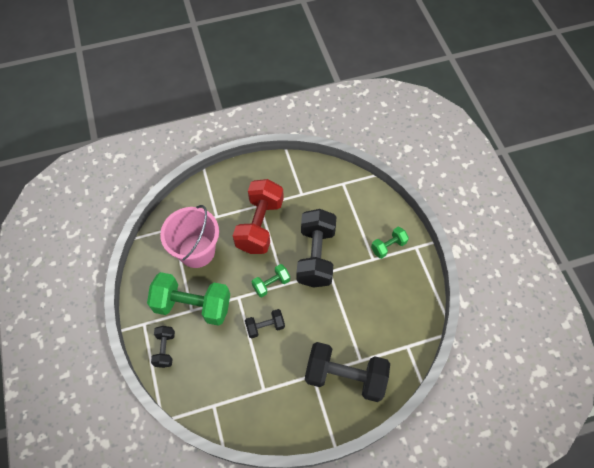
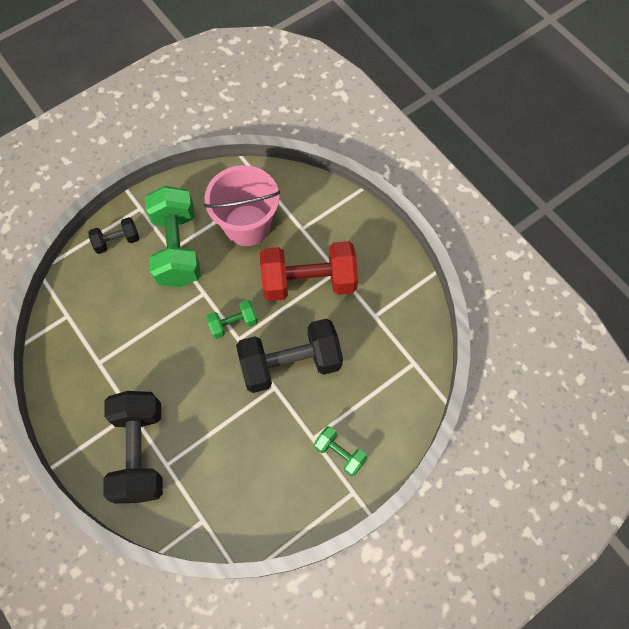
camera: 70 degrees right, 5 degrees up
(265, 326) = (176, 336): black dumbbell -> none
(271, 284) = (233, 323): green dumbbell -> green dumbbell turned 60 degrees counterclockwise

